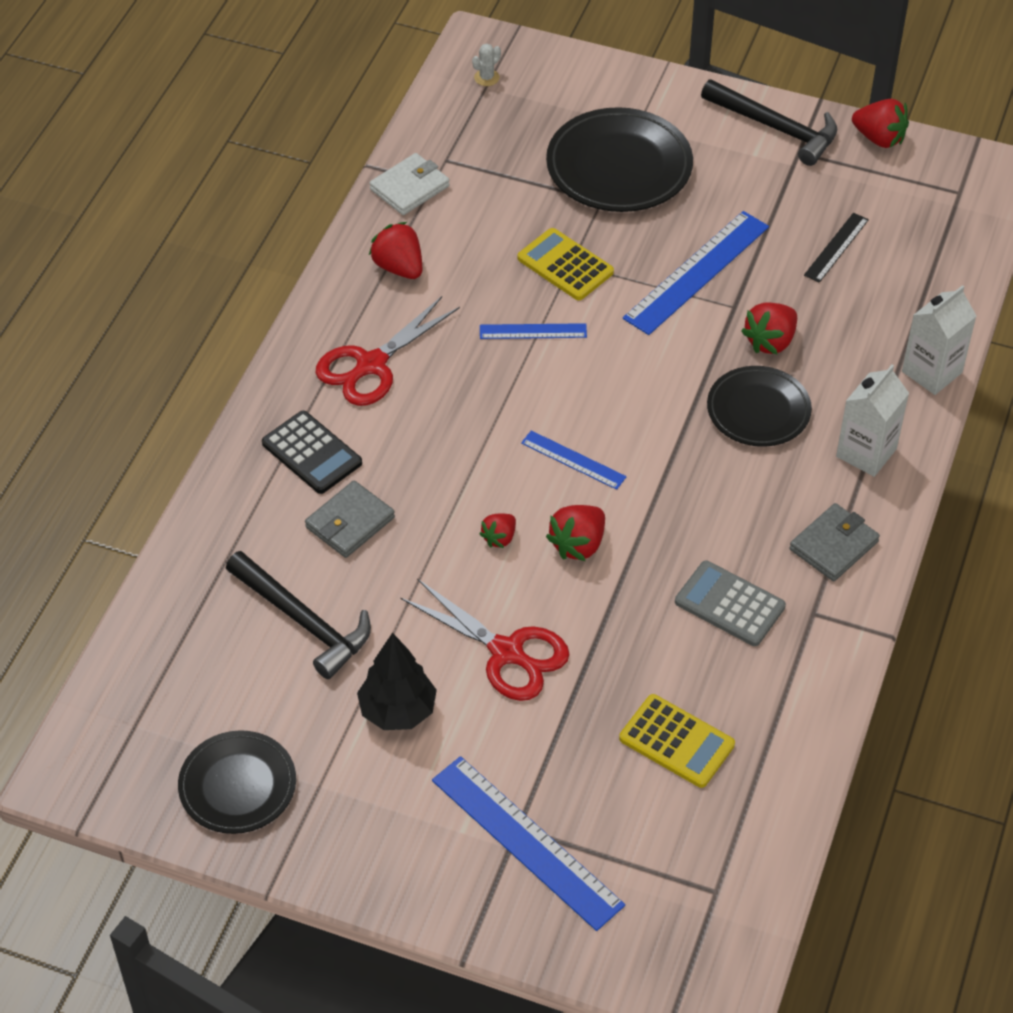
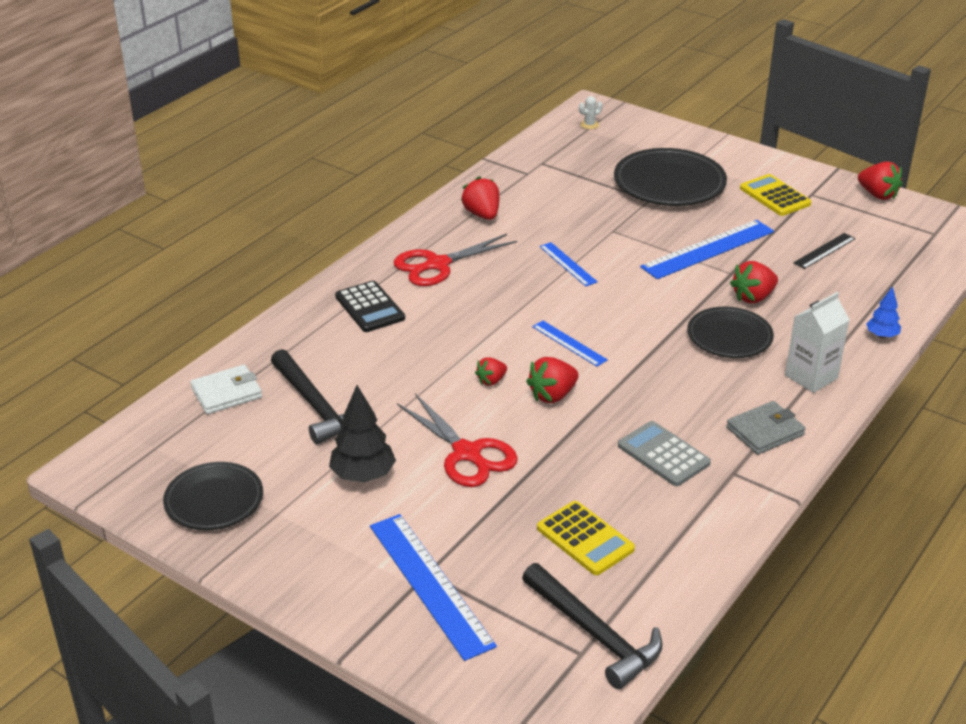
camera: 15 degrees right, 15 degrees down
(350, 522) = (379, 352): grey wallet -> none
(410, 188) = (509, 174): white wallet -> white wallet (227, 393)
(533, 331) = (568, 264): blue ruler -> blue ruler turned 45 degrees clockwise
(565, 265) = (607, 231): yellow calculator -> yellow calculator (775, 196)
(776, 128) = (797, 179): black hammer -> black hammer (594, 634)
(932, 372) = (881, 335): white carton -> blue tree

